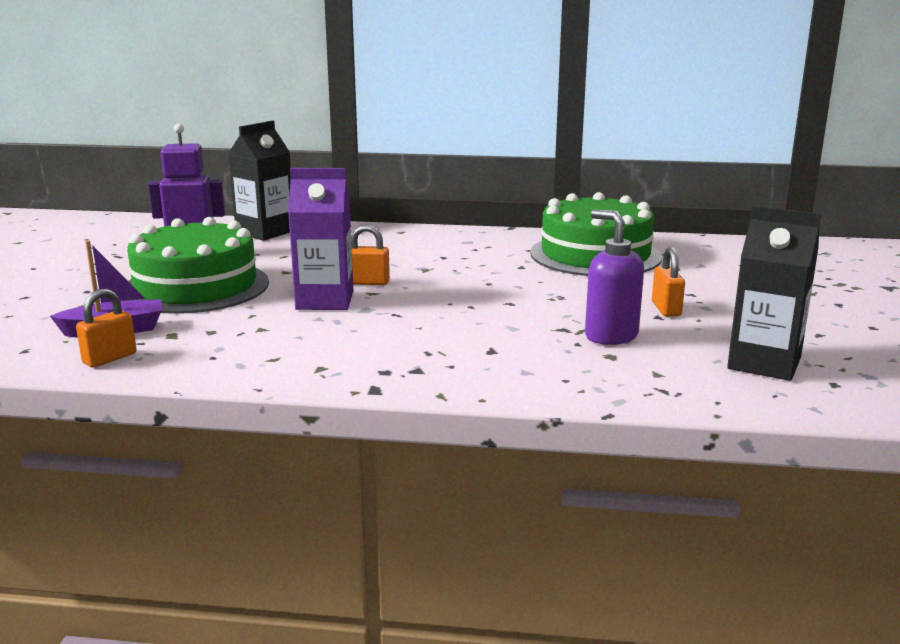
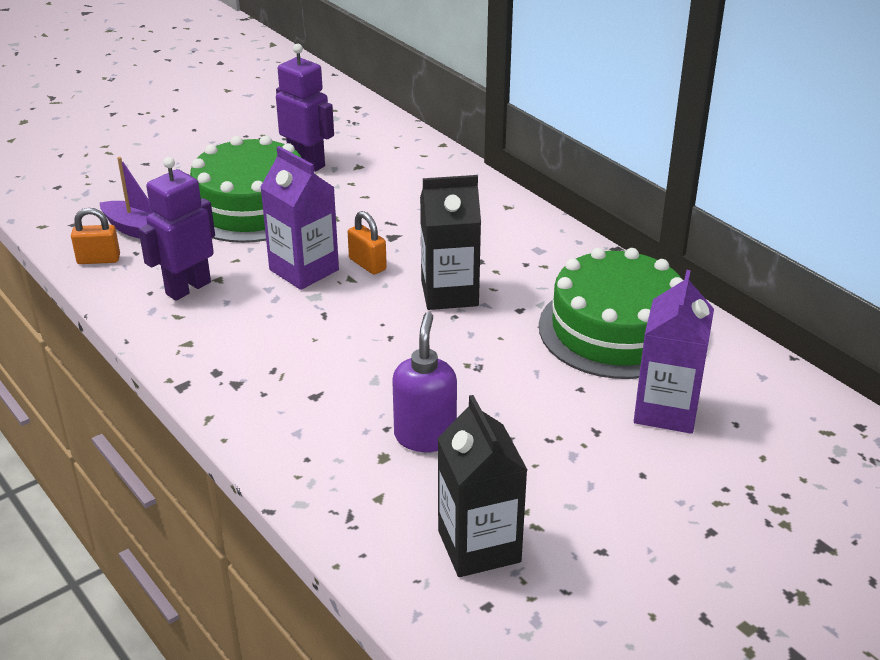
camera: 45 degrees right, 15 degrees up
(245, 342) = (188, 288): none -> purple robot
(265, 232) = (401, 155): black carton -> black carton (449, 293)
(666, 309) = (532, 435): orange padlock -> none
(701, 272) = (666, 410): none -> purple carton

